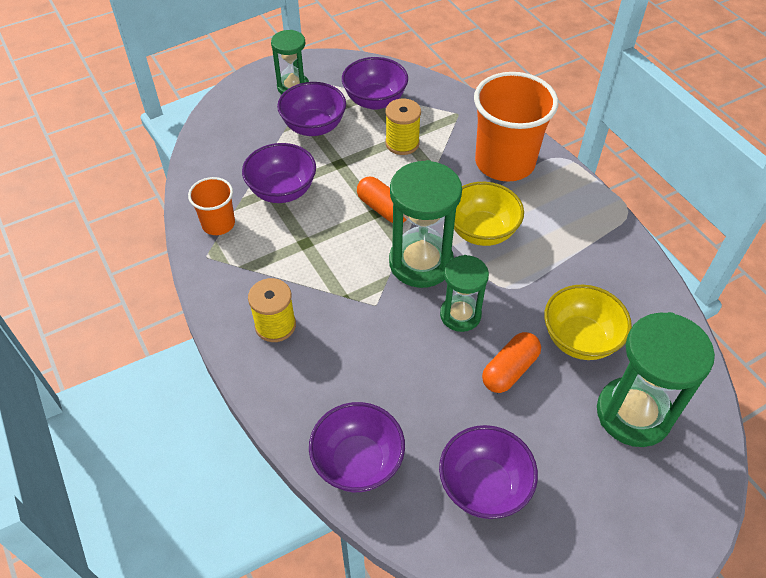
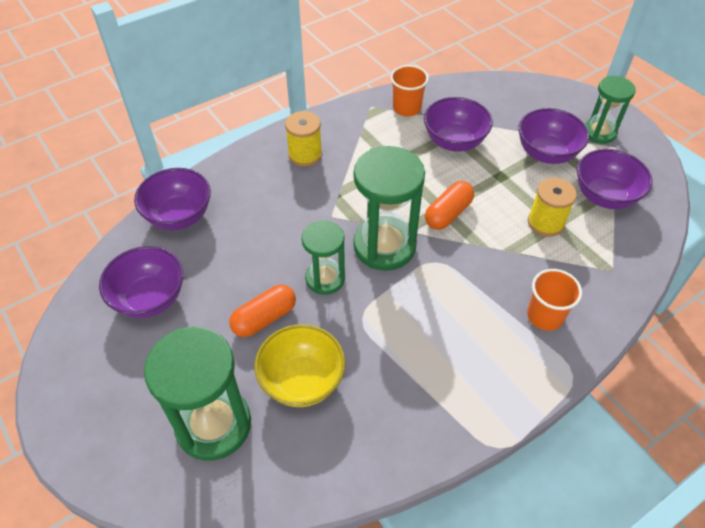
camera: 85 degrees right, 0 degrees up
(481, 231) = (434, 294): yellow bowl -> none
(504, 162) = (545, 316): orange cup -> orange cup, size x0.52
(509, 370) = (264, 318): orange capsule -> orange capsule turned 75 degrees counterclockwise

